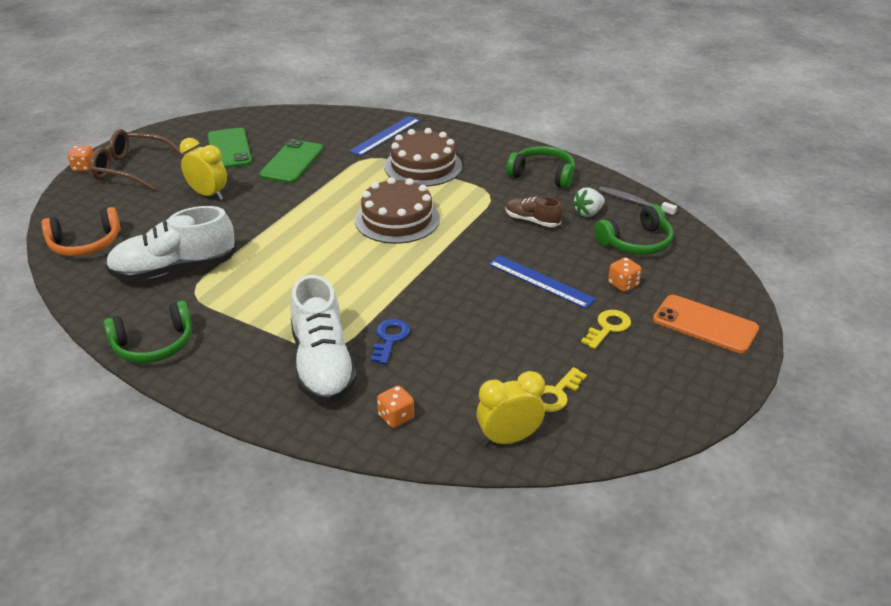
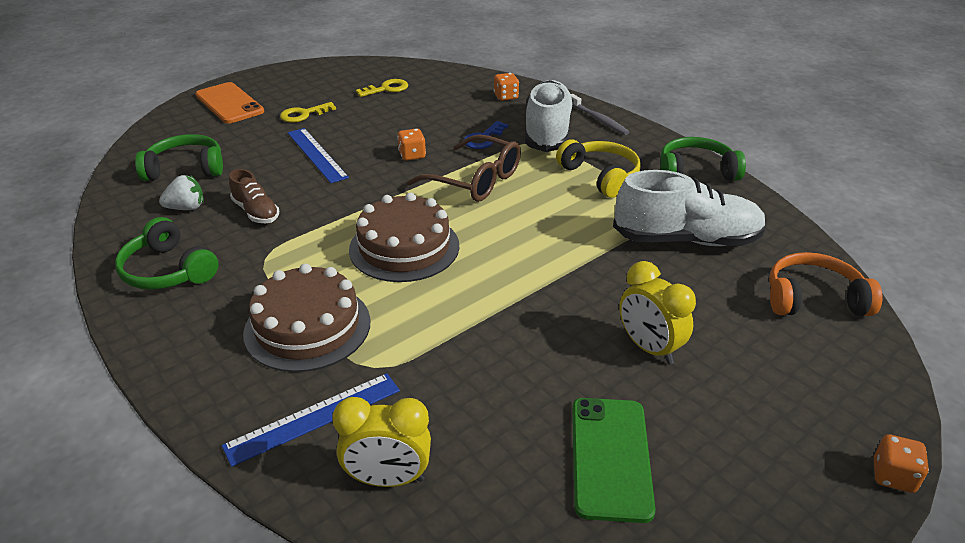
camera: 160 degrees left, 0 degrees up
(131, 169) = (795, 447): brown glasses -> brown glasses (475, 180)
(253, 317) = (601, 176): none -> yellow headphones
(292, 162) = (503, 389): green phone -> none
(509, 439) = (438, 76): yellow clock -> yellow clock (388, 479)
(623, 284) = (250, 139): orange dice -> orange dice (412, 155)
(634, 202) = (120, 209): grey toothbrush -> grey toothbrush (598, 119)

